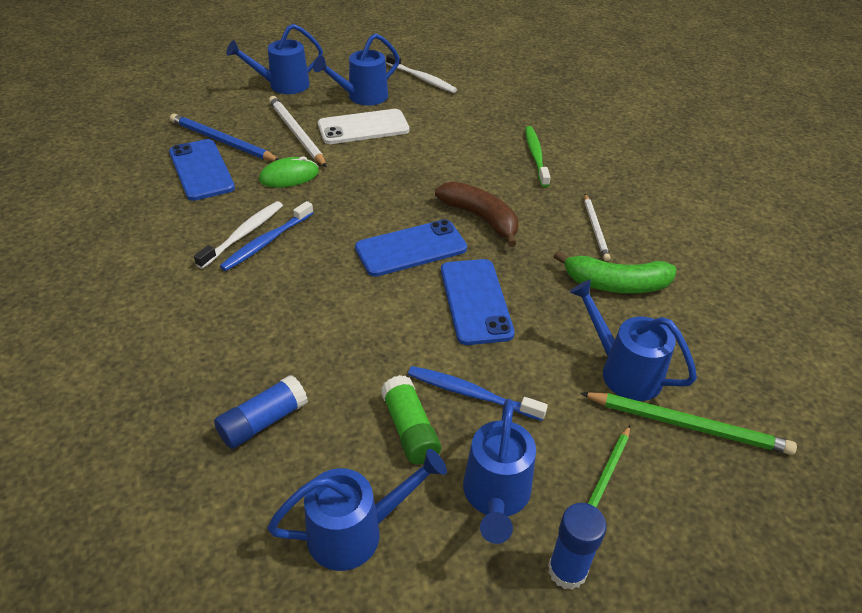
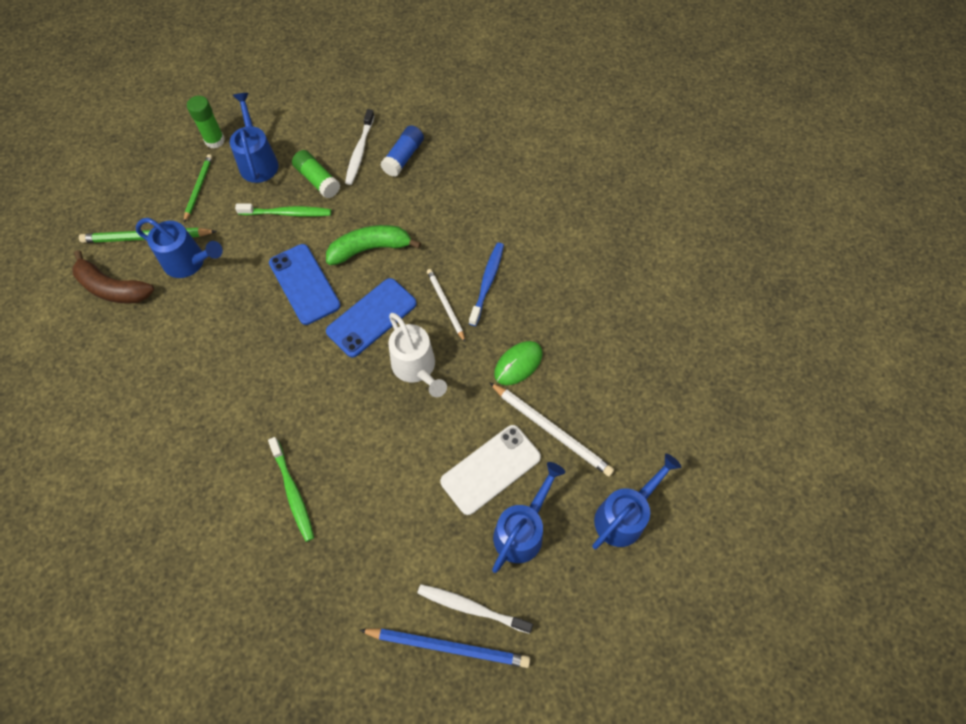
camera: 160 degrees right, 20 degrees up
(201, 170) = (599, 341): blue phone -> none
(222, 141) = (612, 388): blue pencil -> blue pencil (447, 646)
(243, 234) = (510, 283): white toothbrush -> white toothbrush (360, 151)
(356, 532) = (325, 124): blue watering can -> none
(387, 198) = (416, 368): none -> white watering can
(472, 394) = (287, 213): blue toothbrush -> green toothbrush
(481, 218) = (324, 375): brown banana -> brown banana (112, 288)
(567, 570) = (215, 140): blue glue stick -> green glue stick
(595, 228) = (219, 400): white pencil -> white pencil (445, 305)
(616, 284) = (198, 339): green banana -> green banana (370, 248)

